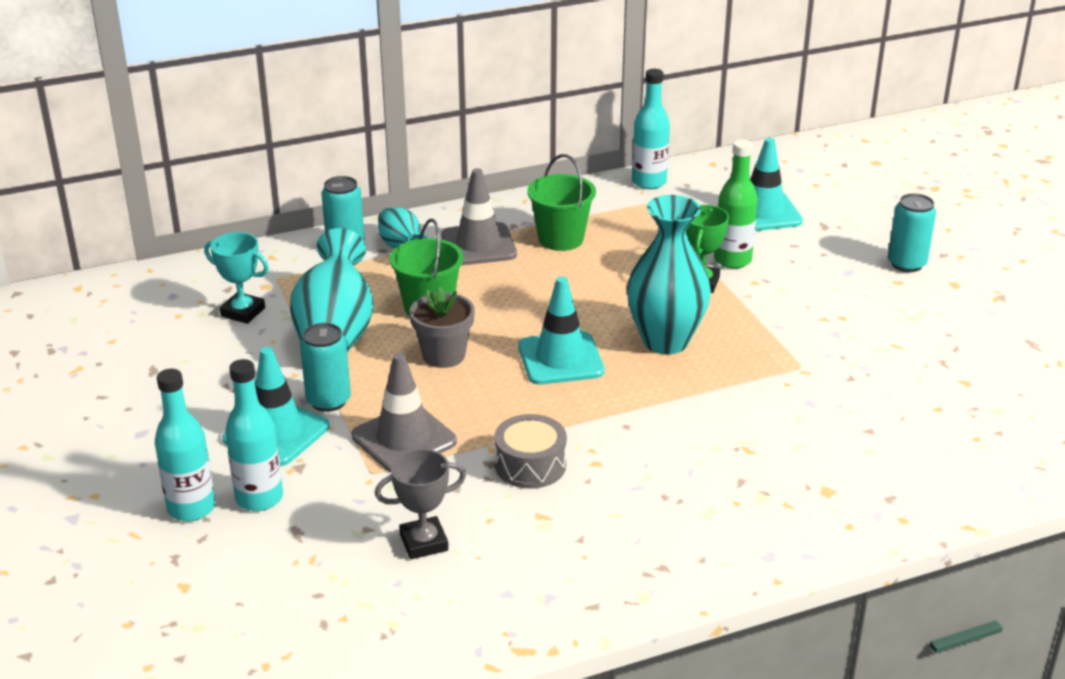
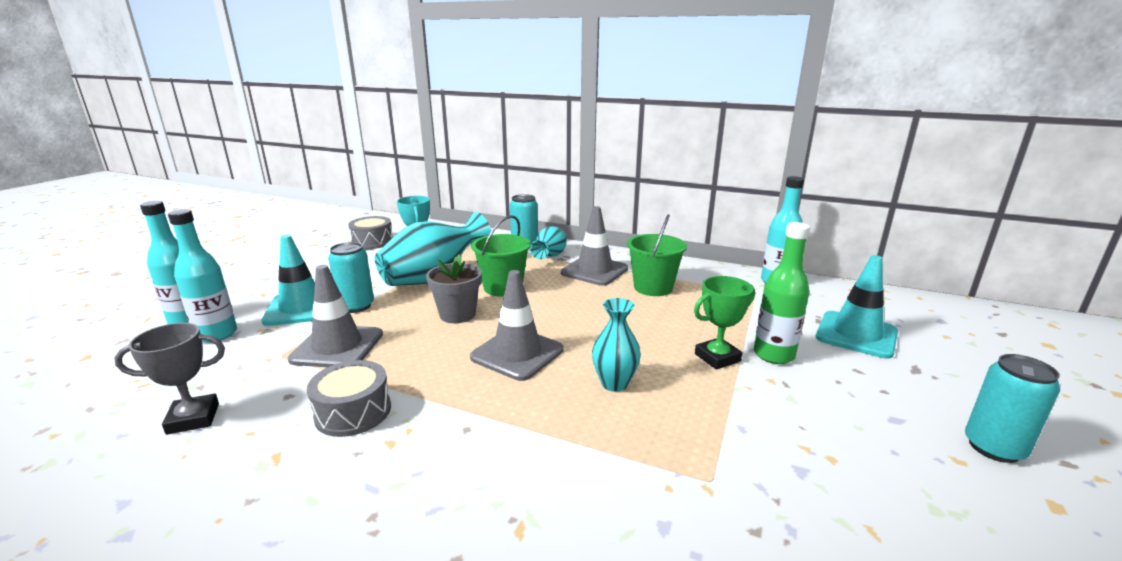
camera: 45 degrees right, 10 degrees down
(149, 328) = (372, 242): none -> grey drum
(424, 542) = (193, 418): grey trophy -> grey trophy turned 45 degrees counterclockwise
(560, 359) = (517, 353): turquoise traffic cone -> grey traffic cone
(665, 341) = (614, 383): turquoise vase -> turquoise vase, size x0.55

